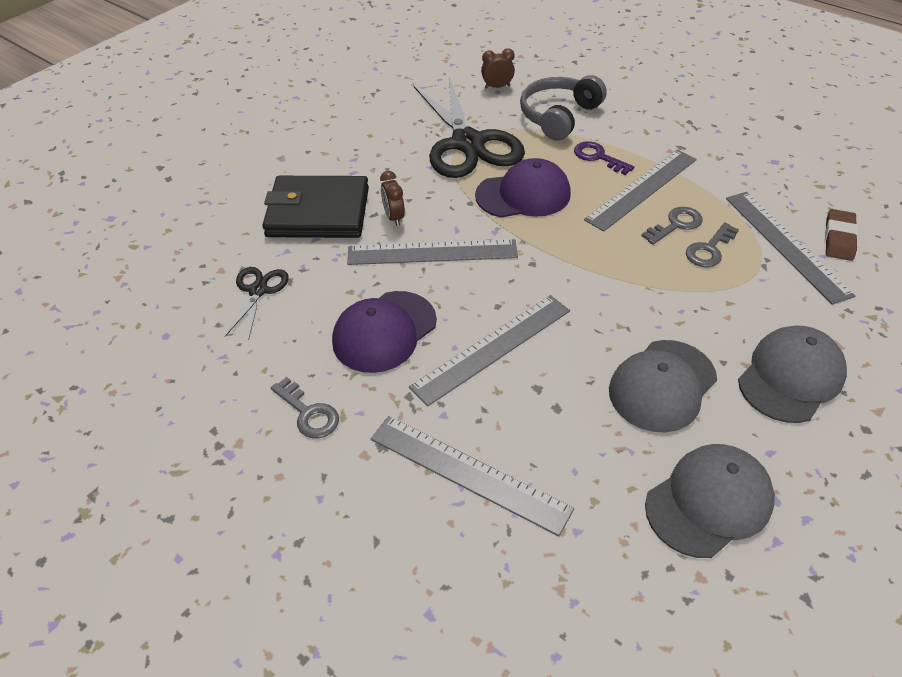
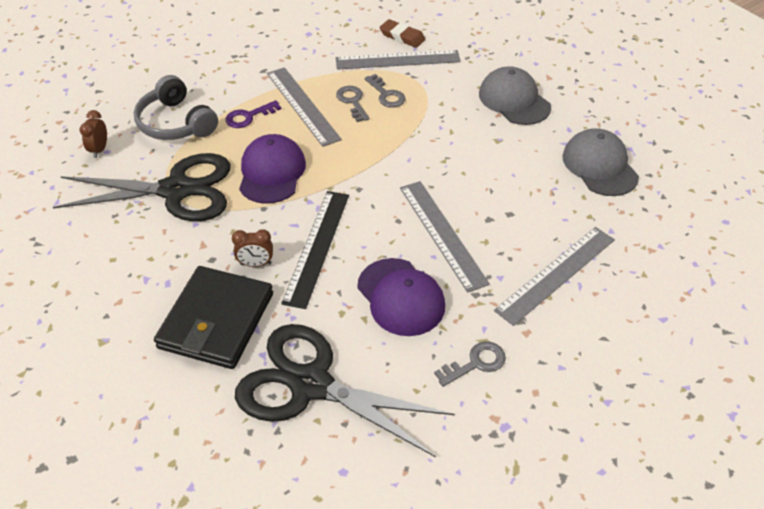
camera: 75 degrees left, 0 degrees up
(258, 290) = (311, 384): black scissors -> black scissors, size x2.14
(432, 252) = (317, 247): grey ruler -> black ruler
(662, 385) = (505, 157): grey cap -> none

